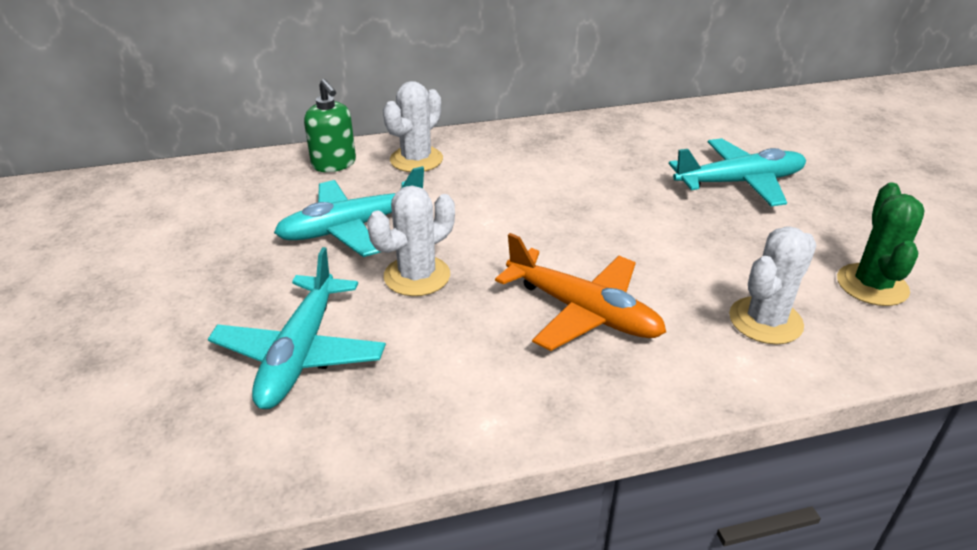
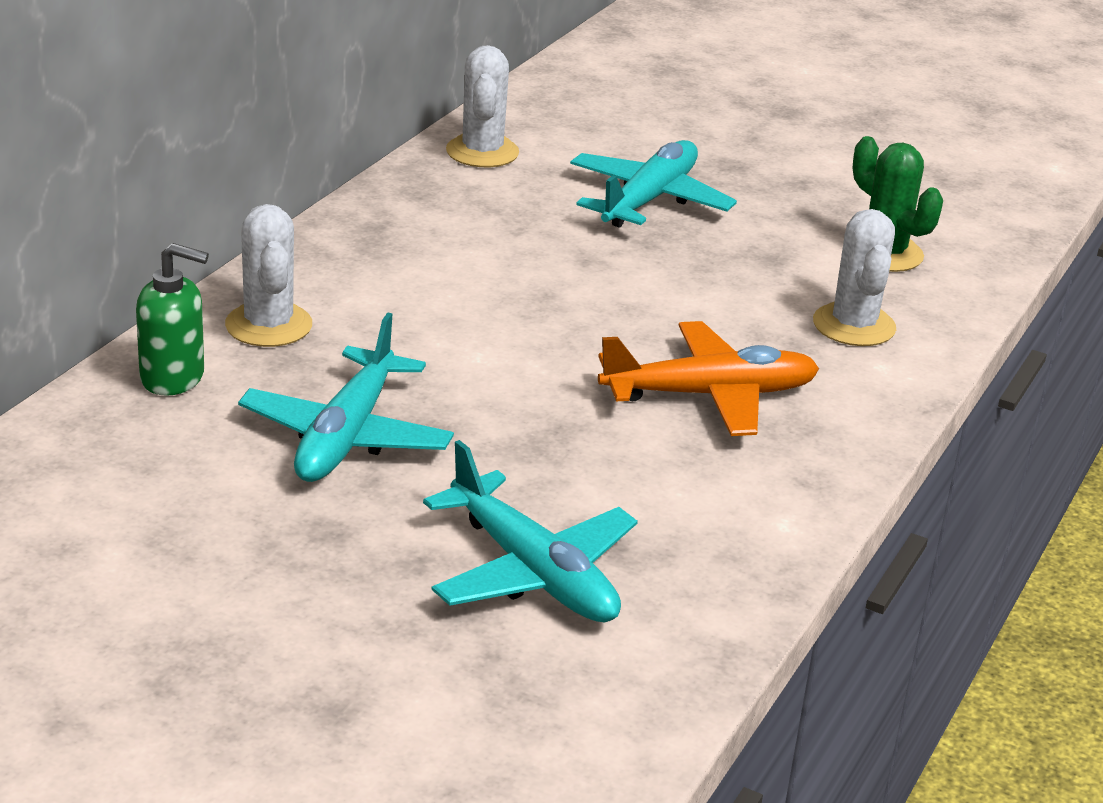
camera: 50 degrees left, 5 degrees down
(417, 276) = (509, 445): white cactus -> white cactus (482, 152)

